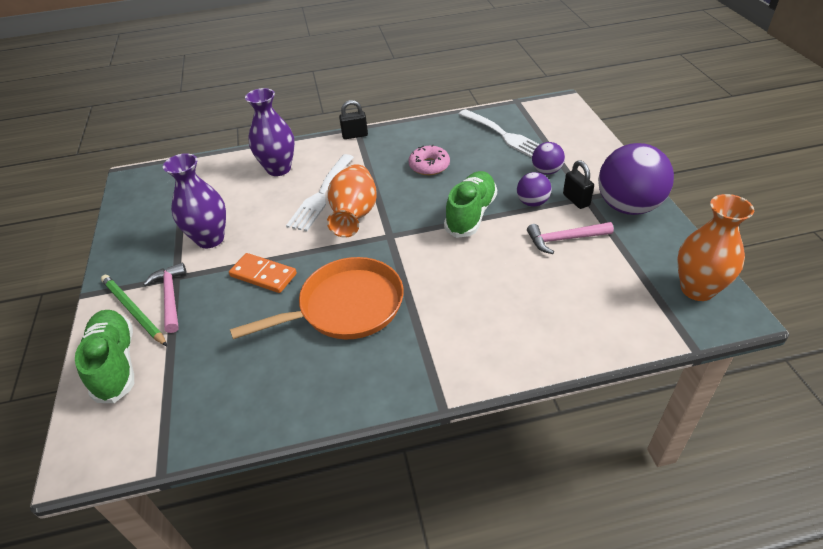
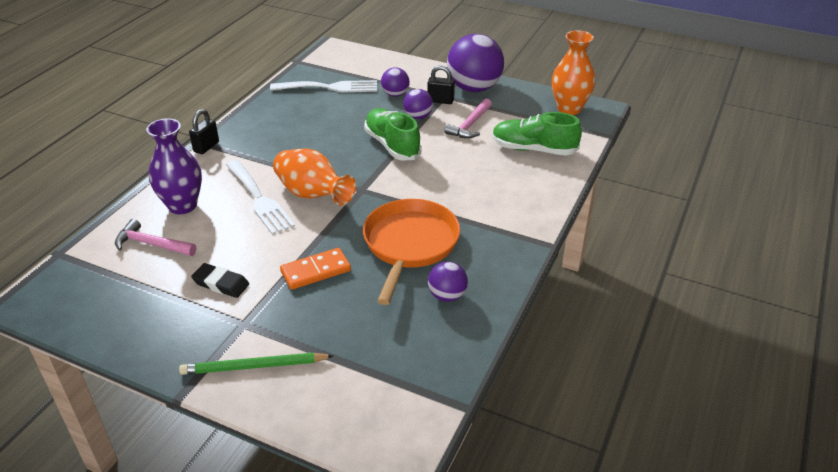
camera: 55 degrees left, 5 degrees down
(115, 364) = (310, 399): green shoe -> green shoe (533, 149)
(170, 297) = (267, 336): pink hammer -> pink hammer (152, 244)
(210, 239) = (221, 283): purple vase -> black eraser
(298, 372) = (447, 295): none -> purple ball
(429, 166) = (309, 134): pink donut -> none

